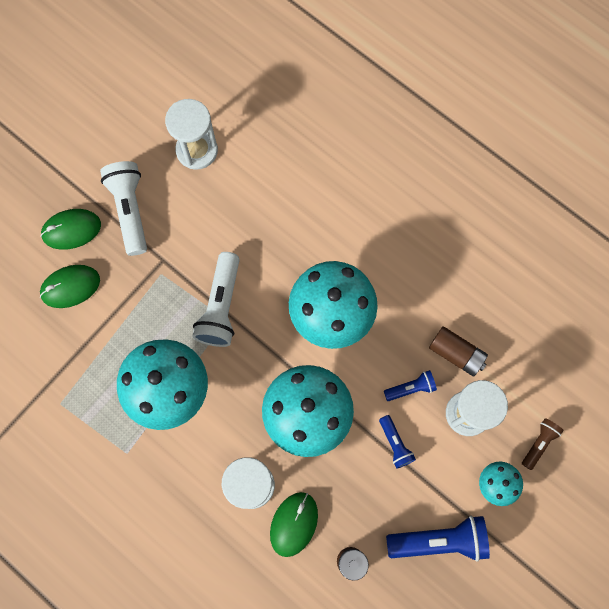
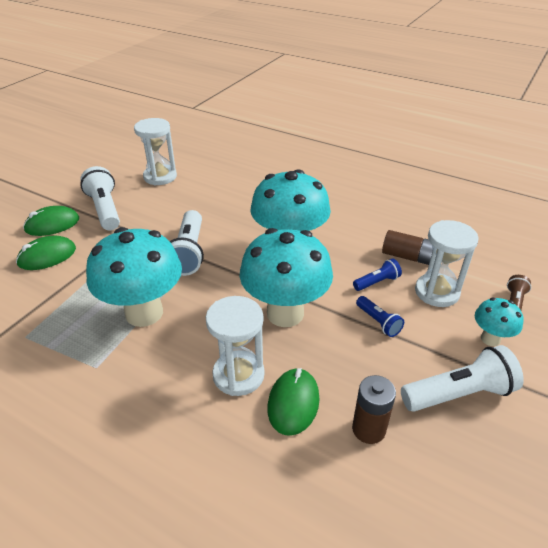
camera: 10 degrees left, 35 degrees down
(439, 540) = (459, 394): blue flashlight -> white flashlight

